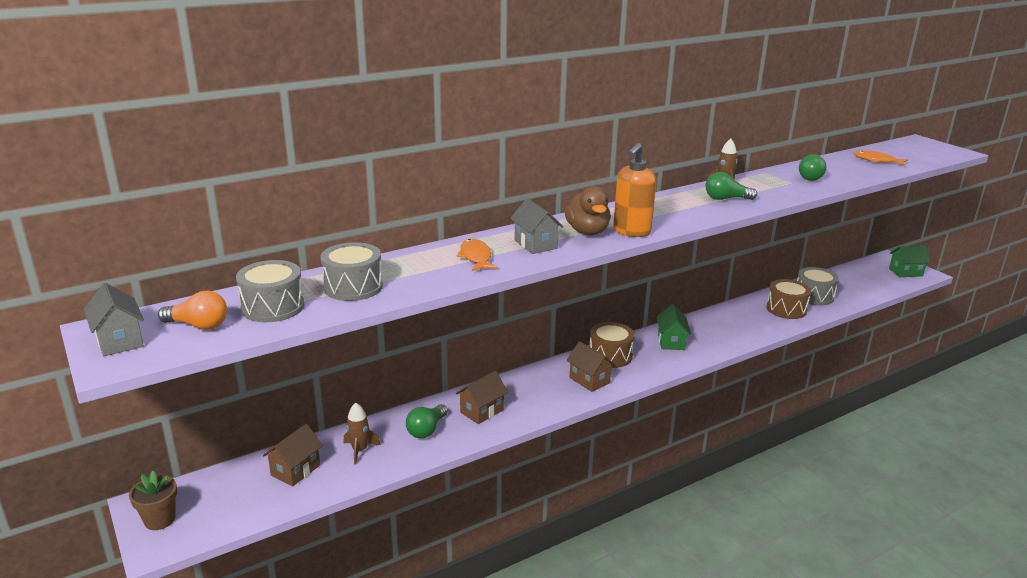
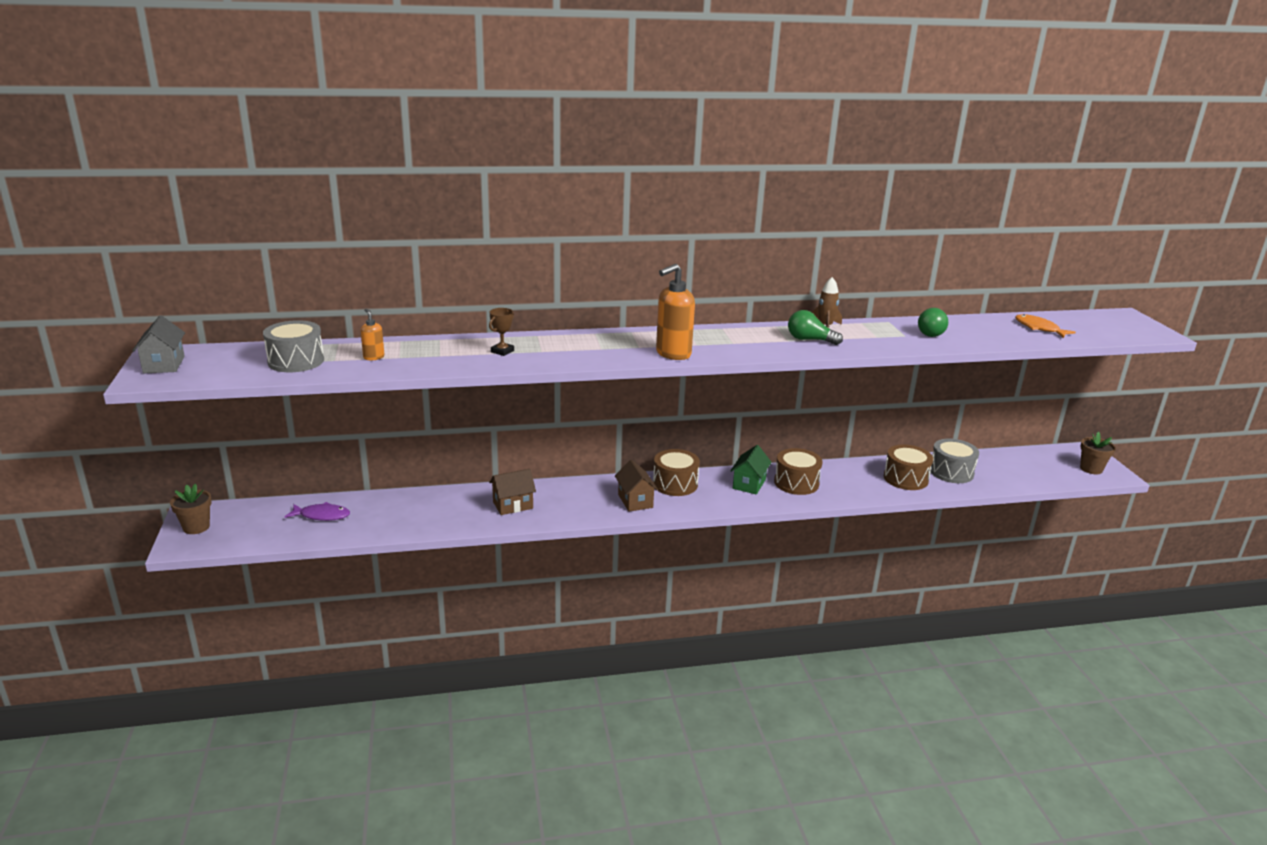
camera: 20 degrees right, 0 degrees up
(198, 325) = (228, 364): orange light bulb -> none
(295, 470) = (322, 515): brown house -> purple fish
(353, 287) = (373, 357): grey drum -> orange soap dispenser
(360, 450) = (384, 512): brown rocket -> none
(426, 430) = (452, 509): green light bulb -> none
(476, 257) = (502, 351): orange fish -> brown trophy
(535, 244) = (568, 350): grey house -> none
(587, 232) = (630, 347): brown duck -> none
(707, 332) = (796, 483): none -> brown drum
(905, 272) = (1091, 469): green house -> brown flower pot

